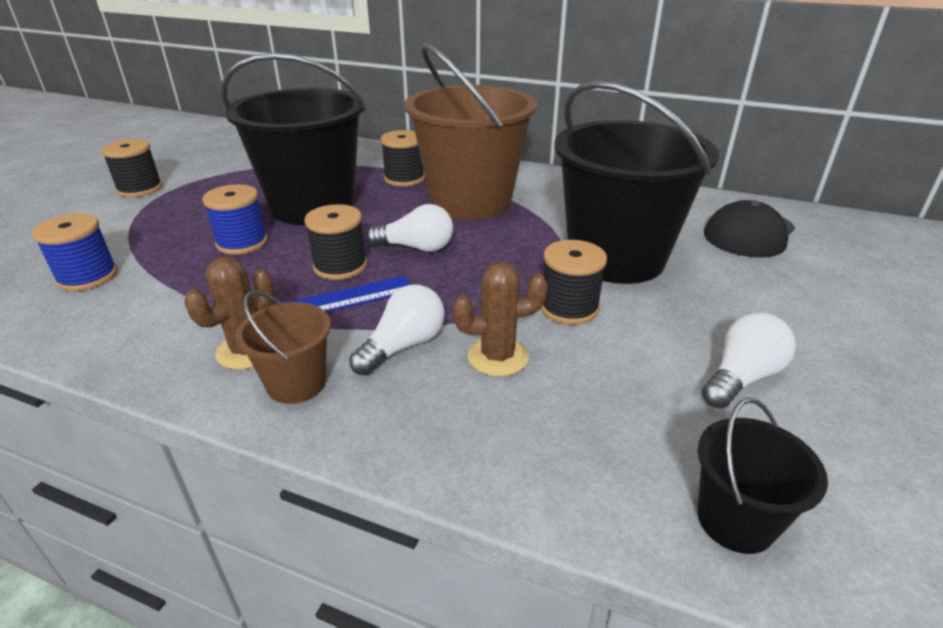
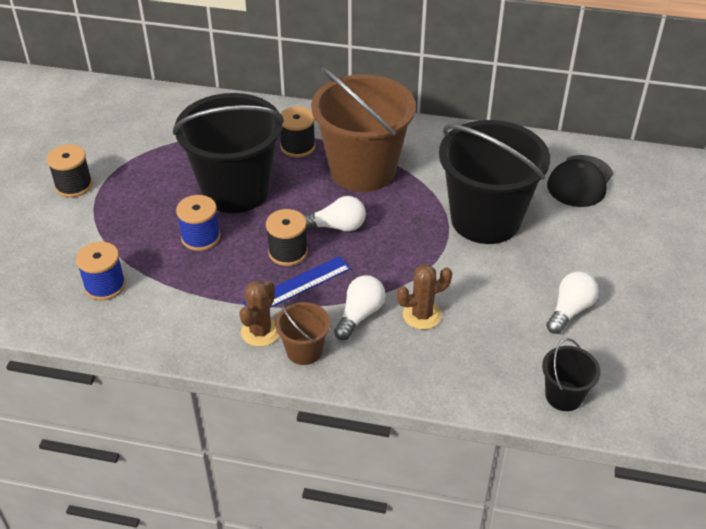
camera: 10 degrees left, 10 degrees up
(569, 307) = (459, 270): black spool -> none

